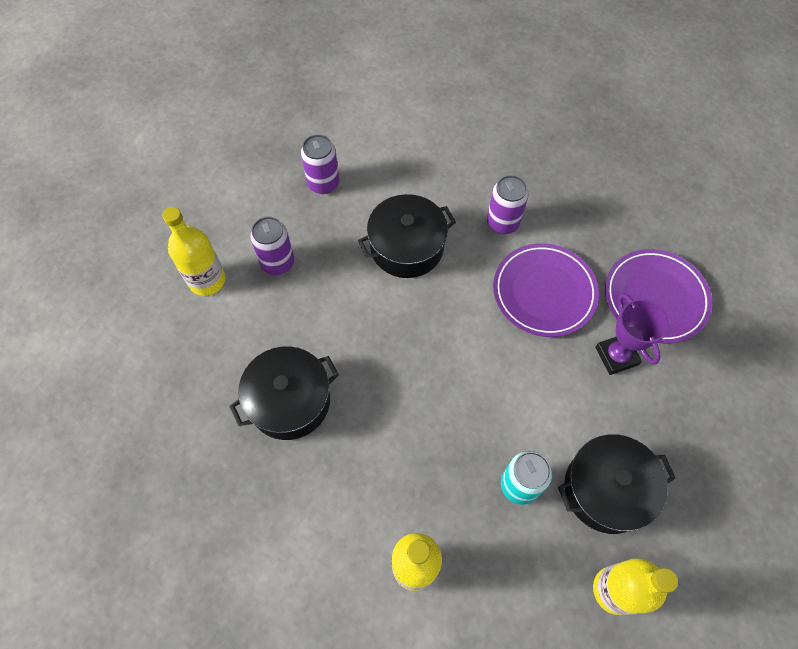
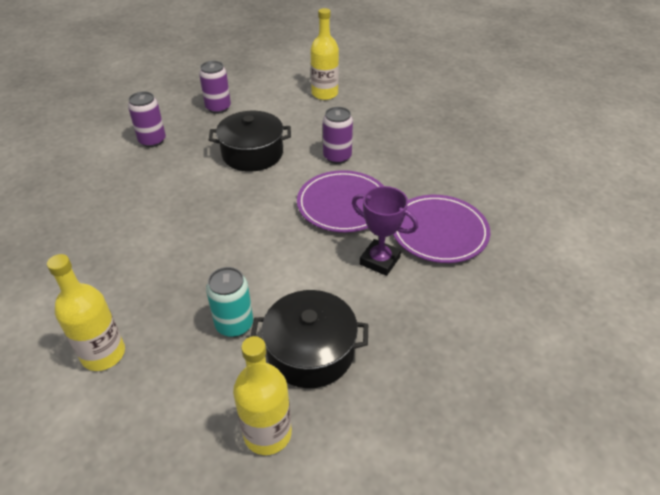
camera: 20 degrees right, 20 degrees down
(207, 280) = (96, 139): yellow bottle -> yellow bottle (324, 94)
(289, 401) = (95, 218): black pot -> none
(616, 356) = (380, 260): purple trophy -> purple trophy turned 60 degrees counterclockwise

